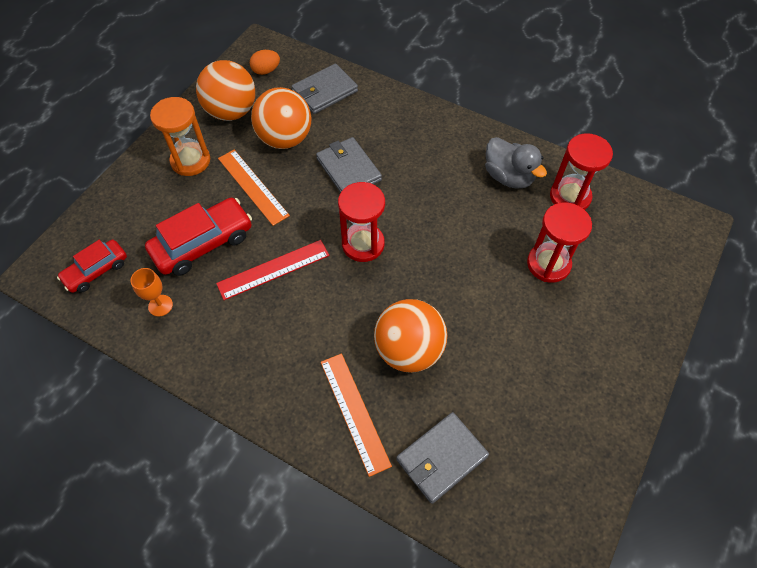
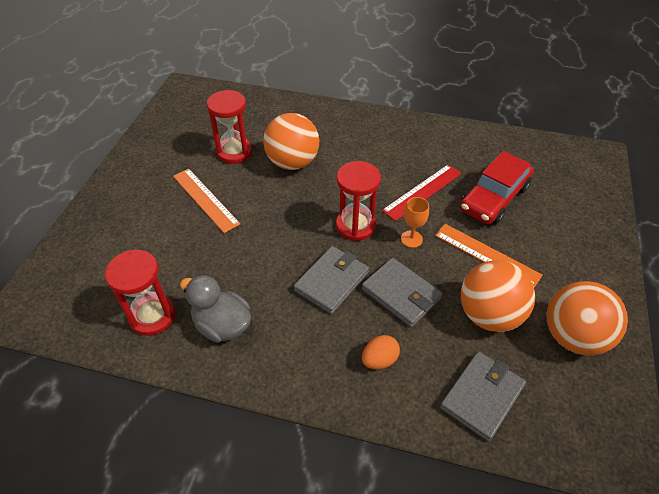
camera: 165 degrees right, 10 degrees down
(96, 271) = (559, 164): red car -> none
(160, 305) = (491, 153): orange goblet -> orange goblet (411, 239)
(190, 161) = (567, 267): orange hourglass -> none
(266, 71) = (579, 413): orange egg -> orange egg (379, 360)
(354, 412) = (320, 125): orange ruler -> orange ruler (205, 199)
(441, 458) = (257, 116): grey wallet -> grey wallet (331, 281)
(548, 264) = (180, 243): red hourglass -> red hourglass (234, 152)

